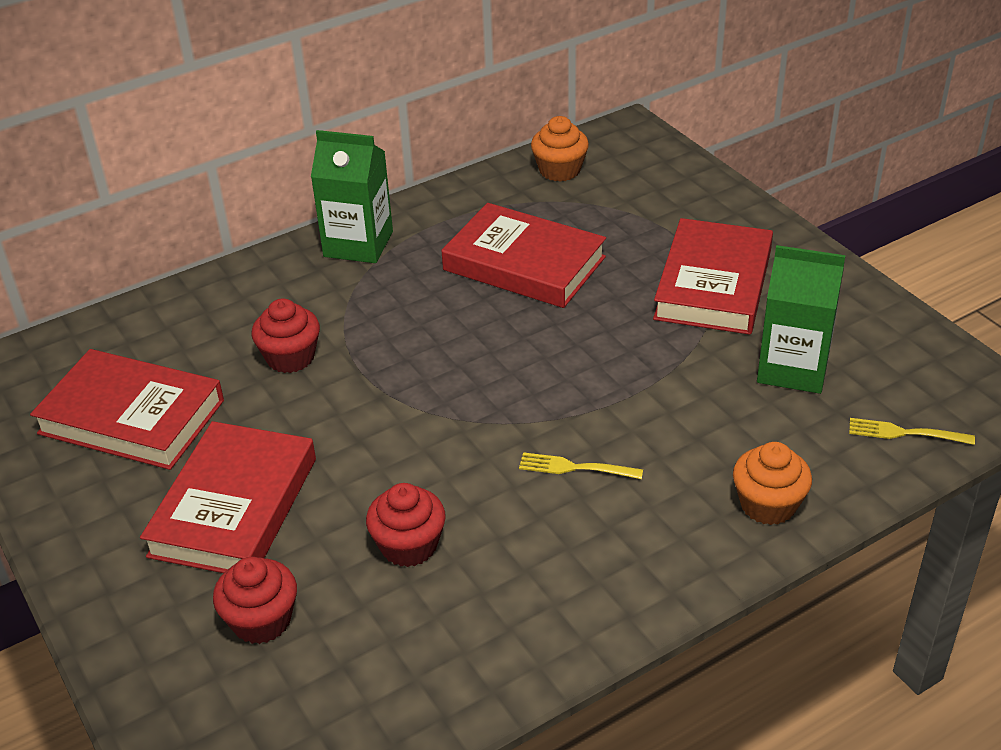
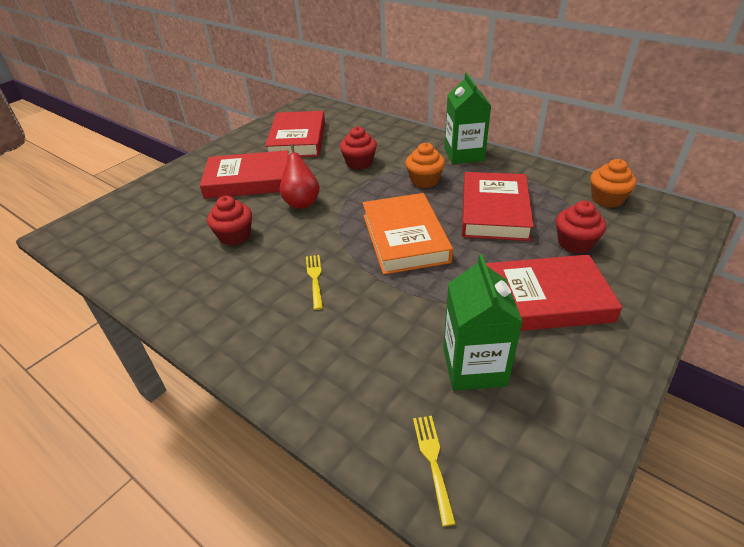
camera: 70 degrees right, 0 degrees up
(261, 620) = (178, 208): red cupcake -> red cupcake (575, 243)
(363, 448) = (301, 202): none -> red pear
(533, 359) = (405, 238): none -> orange book
(768, 504) = (311, 381): orange cupcake -> orange cupcake (424, 180)

